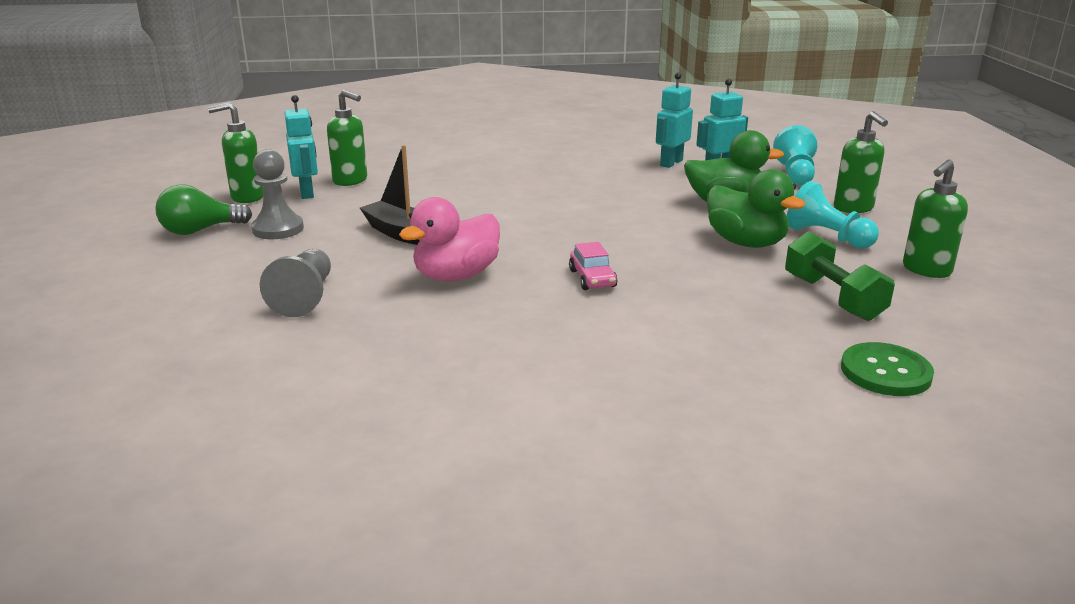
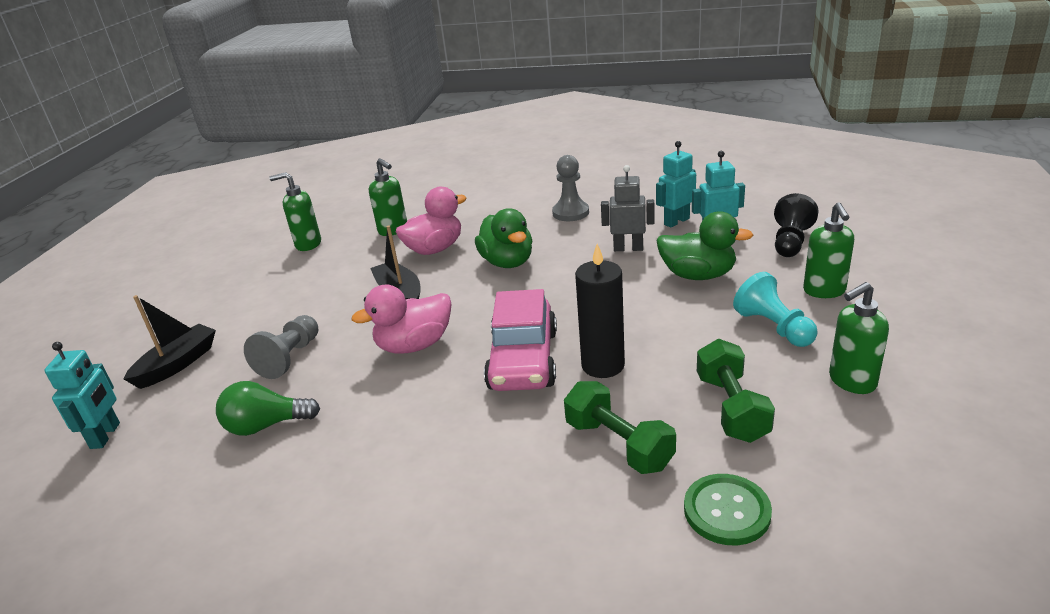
camera: 20 degrees right, 5 degrees up
(150, 315) = (177, 364): none -> black boat
(200, 230) = (256, 278): green light bulb -> green light bulb (266, 425)
(278, 229) = (311, 281): grey pawn -> grey pawn (570, 213)
(307, 193) = (354, 242): turquoise robot -> turquoise robot (106, 435)
(416, 195) = (435, 249): none -> pink duck
(592, 278) = (523, 360): pink car -> pink car, size x2.12
(637, 185) = (628, 248): none -> grey robot
(681, 276) = (603, 365): none -> black candle
(744, 335) = (619, 444): none -> green dumbbell
(746, 243) = (688, 328): green duck -> green duck (507, 262)
(795, 174) = (790, 242): turquoise pawn -> black pawn

